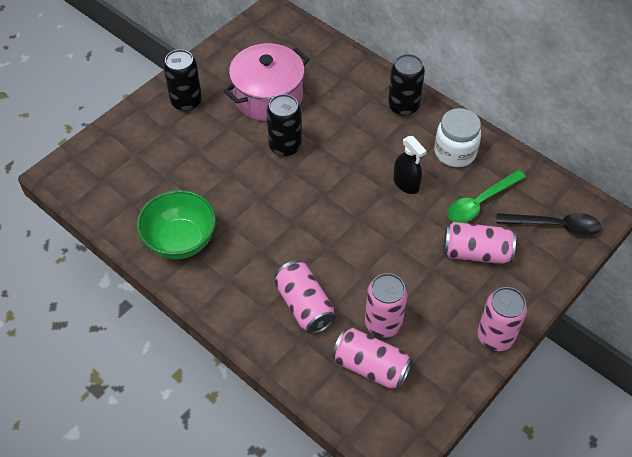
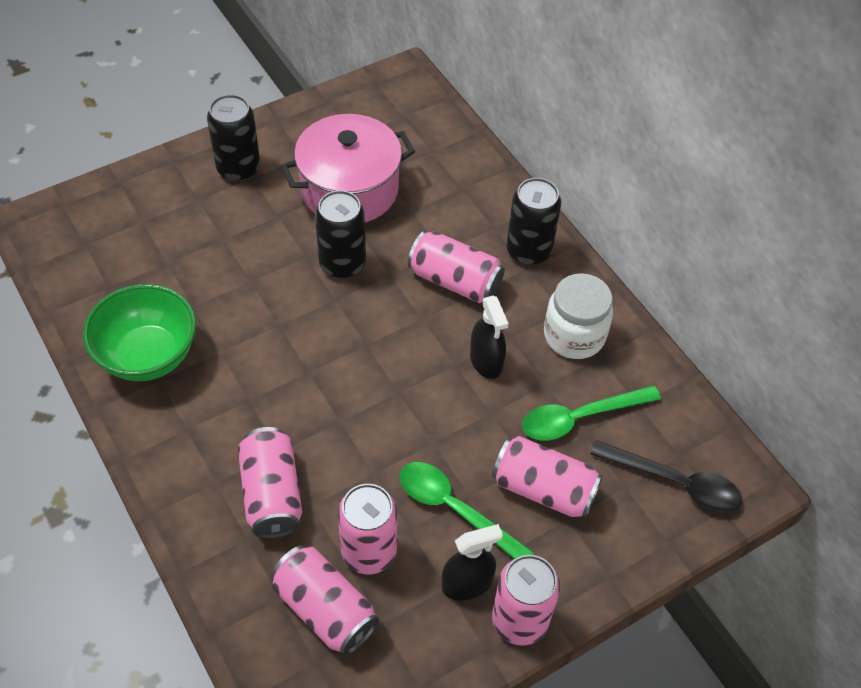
camera: 15 degrees right, 0 degrees up
(364, 138) = (455, 281): none -> pink can
(426, 281) = (455, 509): none -> green spoon
(453, 324) = (467, 584): none -> black spray bottle

